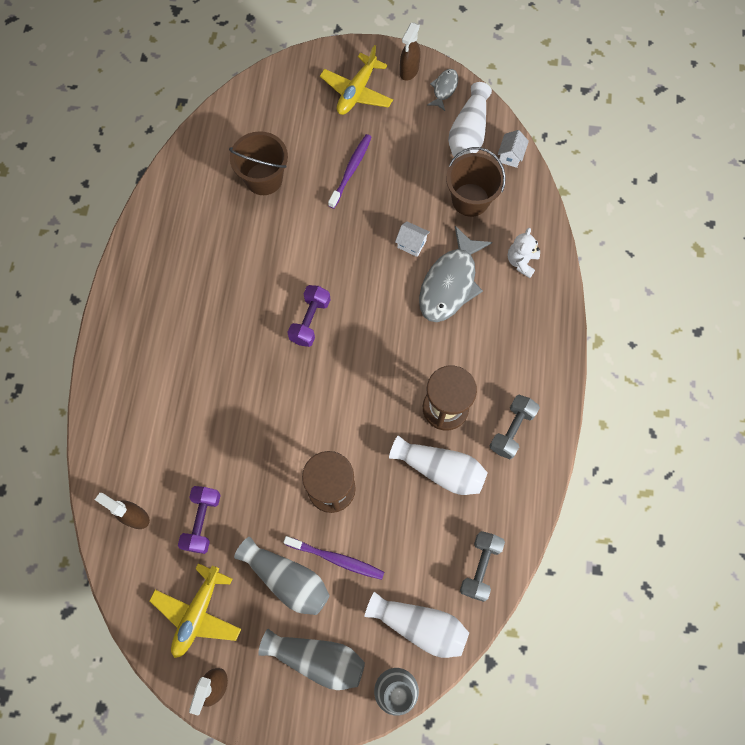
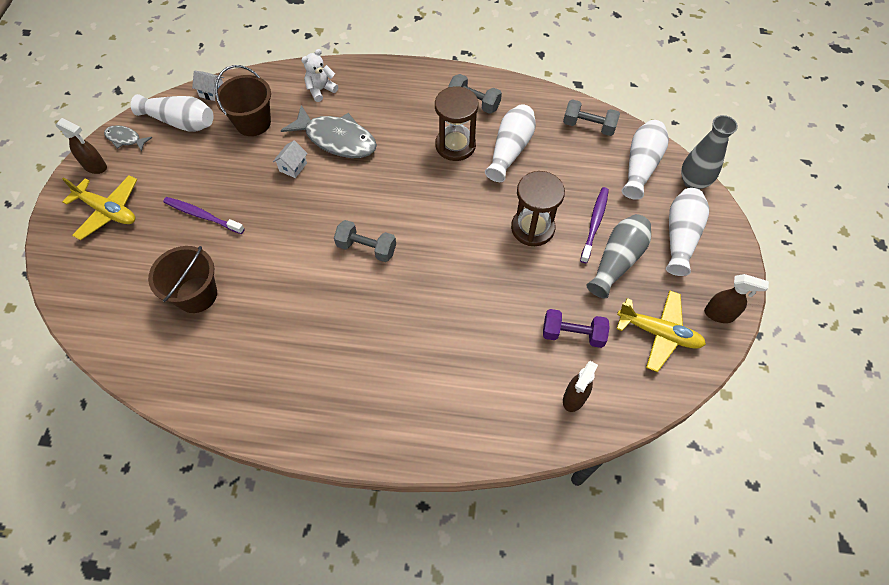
camera: 90 degrees left, 10 degrees down
(310, 321) = (366, 248): purple dumbbell -> grey dumbbell
(317, 658) = (680, 236): grey vase -> white vase
(521, 262) = (321, 90): white teddy bear -> white teddy bear turned 120 degrees clockwise

